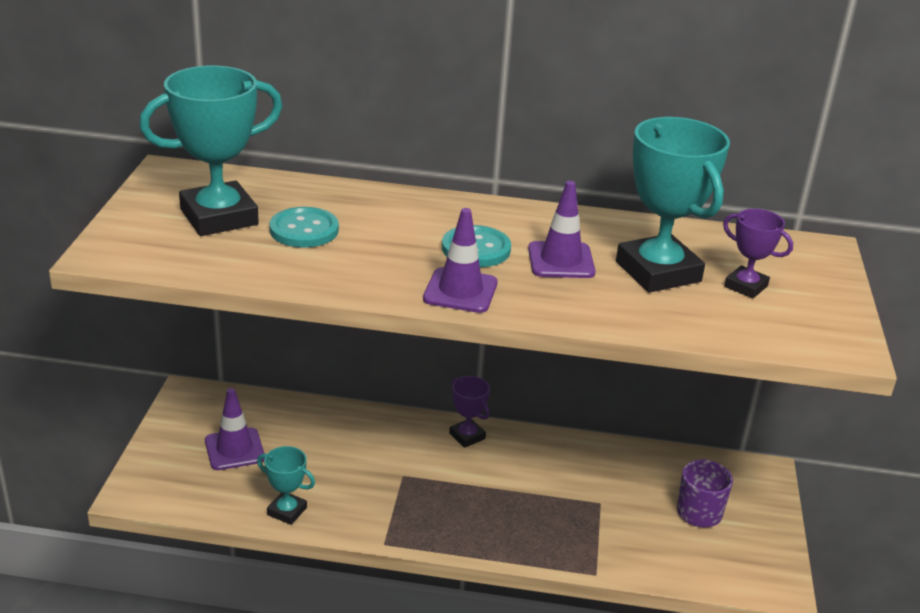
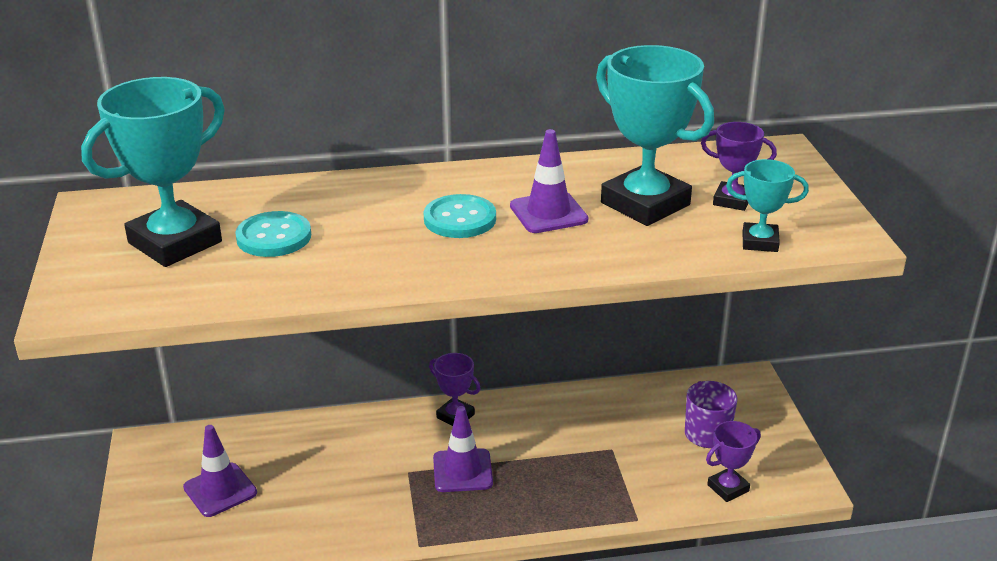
camera: 15 degrees left, 0 degrees up
(287, 511) = (304, 540): turquoise trophy -> turquoise trophy (760, 242)
(460, 291) = (467, 264): purple traffic cone -> purple traffic cone (462, 471)
(697, 568) = (728, 488): none -> purple trophy

